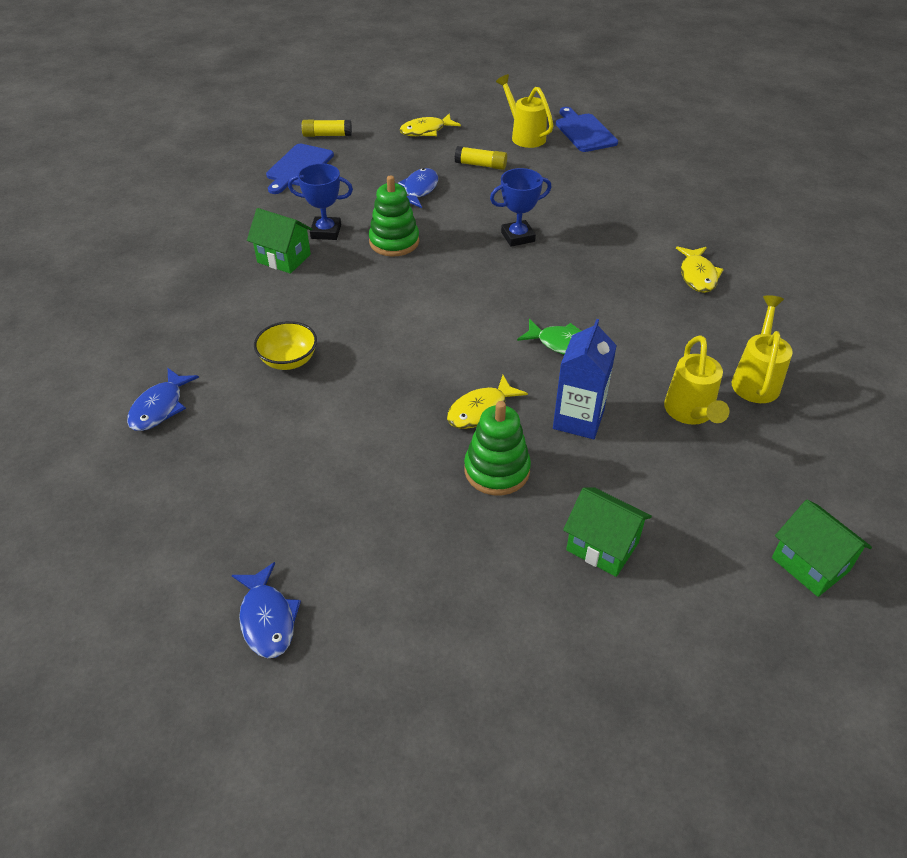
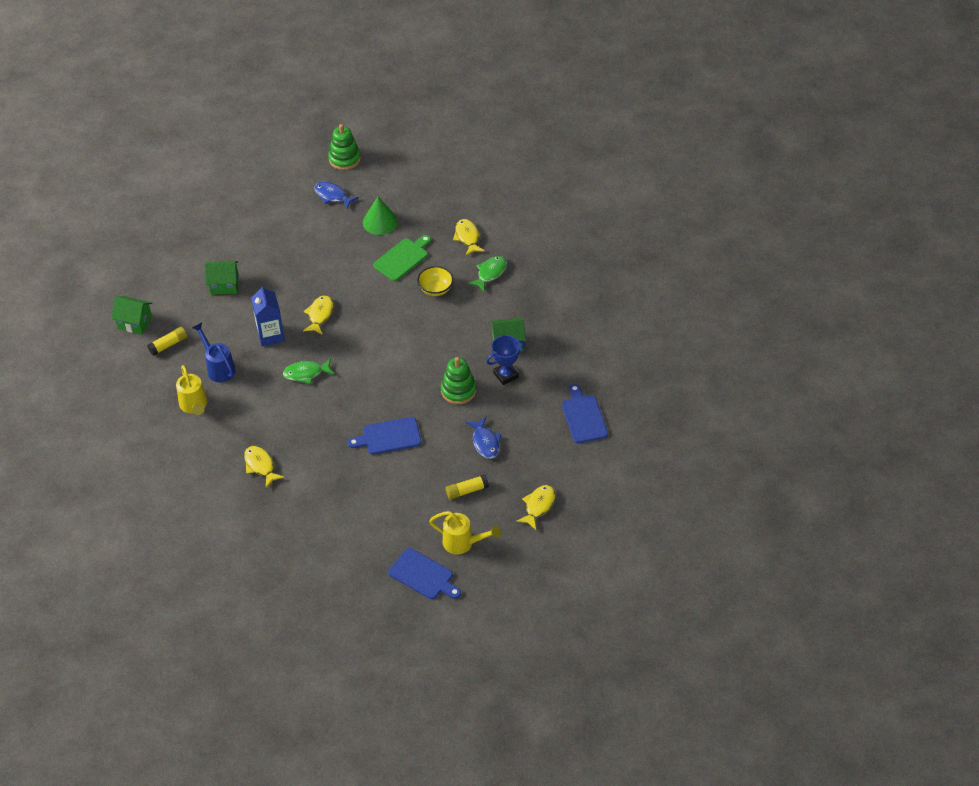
camera: 145 degrees right, 5 degrees up
(160, 407) = (467, 237): blue fish -> yellow fish
(198, 343) = (490, 273): none -> green fish
(247, 511) = (380, 222): none -> green cone
(282, 428) = (402, 258): none -> green cutting board
(327, 135) = (601, 459): yellow glue stick -> yellow glue stick (168, 345)
(497, 470) = (291, 292): green stacking toy -> green stacking toy (344, 159)
(518, 237) = (389, 437): blue trophy -> blue cutting board
(690, 414) = (218, 367): yellow watering can -> blue watering can

